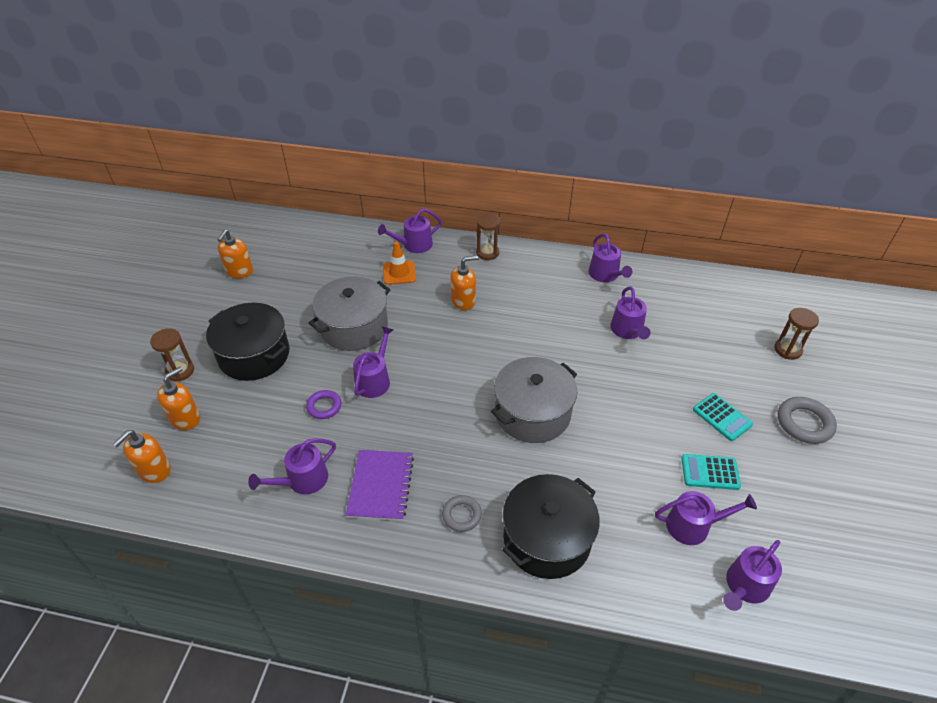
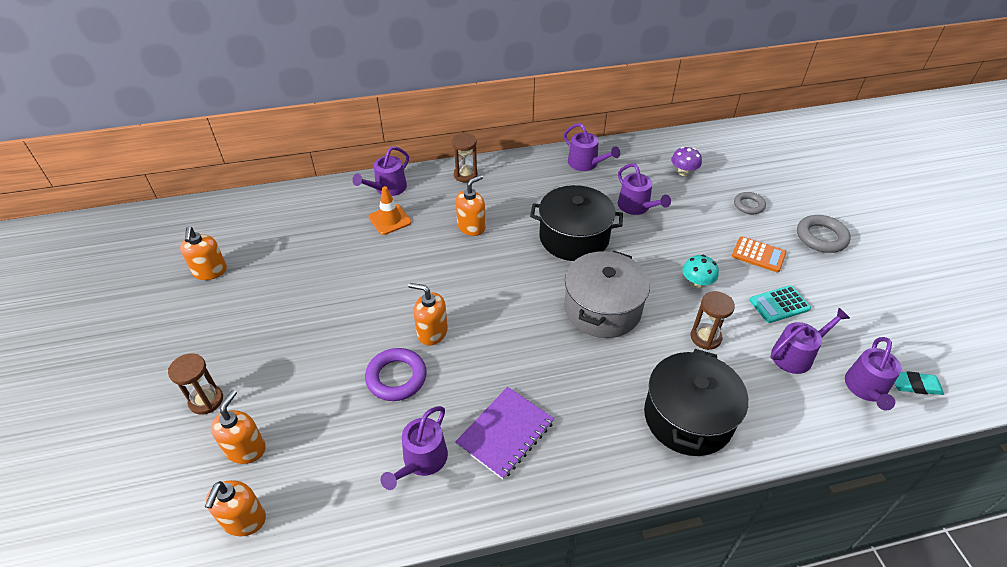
camera: 25 degrees left, 0 degrees up
(254, 355) = (284, 353): black pot -> black pot (574, 237)
(324, 406) = (396, 377): purple ring -> purple ring, size x1.56
(354, 327) = (377, 287): grey pot -> none
(374, 380) = (432, 332): purple watering can -> orange soap dispenser
(380, 486) = (505, 433): purple notebook -> purple notebook turned 60 degrees clockwise
(461, 515) = (600, 428): grey ring -> grey ring (748, 205)
(639, 422) = (696, 283): none -> turquoise mushroom
(699, 312) = (683, 172): none -> purple mushroom
(722, 417) = (758, 255): turquoise calculator -> orange calculator
(787, 350) = (771, 182): brown hourglass -> brown hourglass (705, 337)
(802, 605) = (915, 385): none -> turquoise eraser

